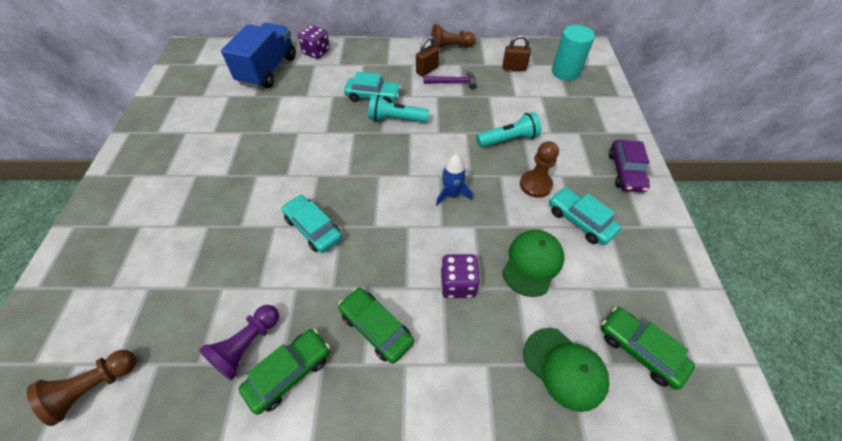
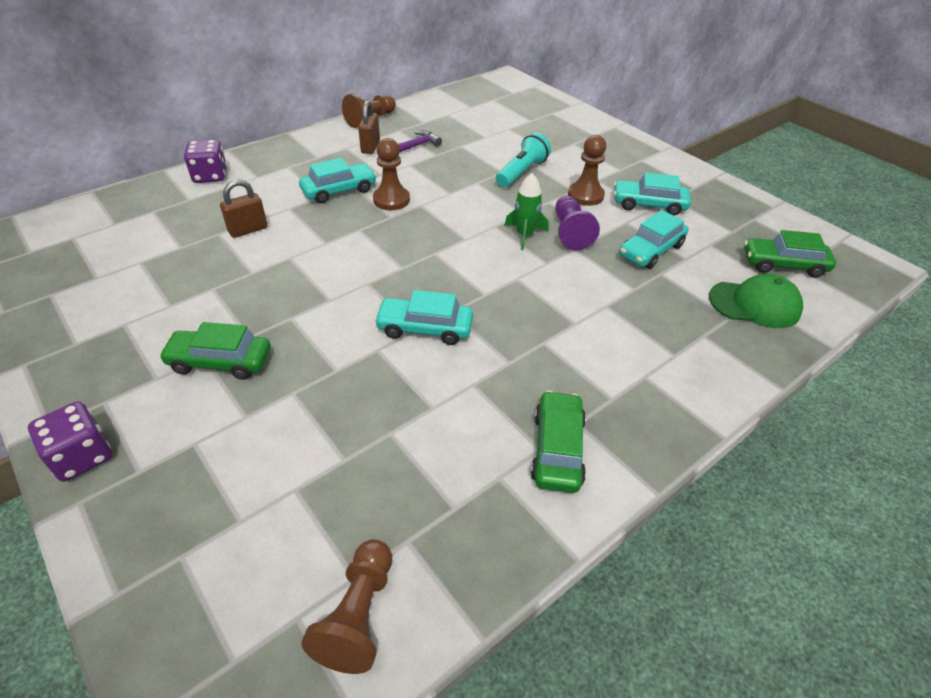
camera: 40 degrees left, 10 degrees down
(247, 345) = (487, 458): purple pawn -> purple pawn (570, 232)
(268, 70) = (164, 216): blue truck -> none
(376, 328) = (589, 367): green car -> green car (220, 361)
(396, 119) = (391, 200): turquoise flashlight -> brown pawn
(451, 194) = (525, 235): blue rocket -> green rocket
(458, 284) = (614, 296): purple dice -> purple dice (82, 456)
(514, 68) = (457, 115): brown padlock -> brown padlock (248, 230)
(532, 263) = (651, 250): green cap -> turquoise car
(565, 72) = (507, 103): turquoise cylinder -> none
(625, 171) = (640, 156): purple car -> none

